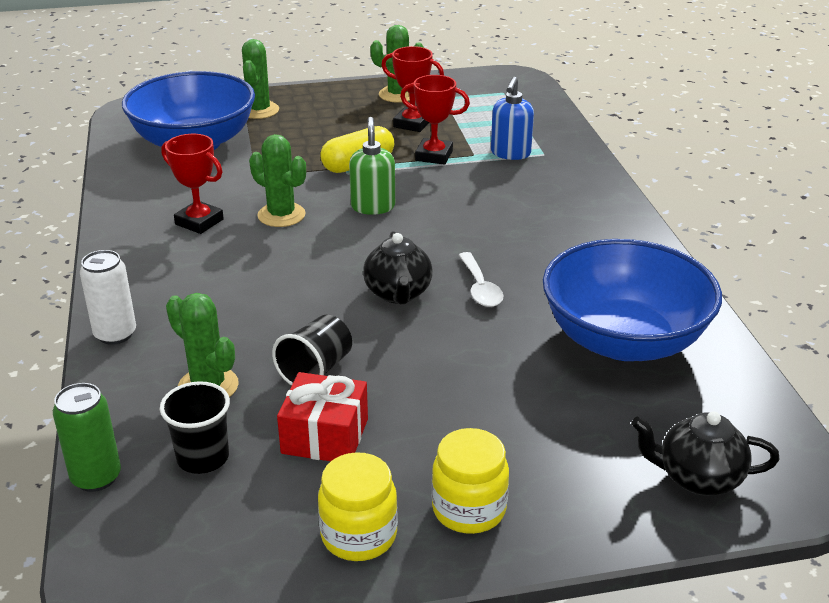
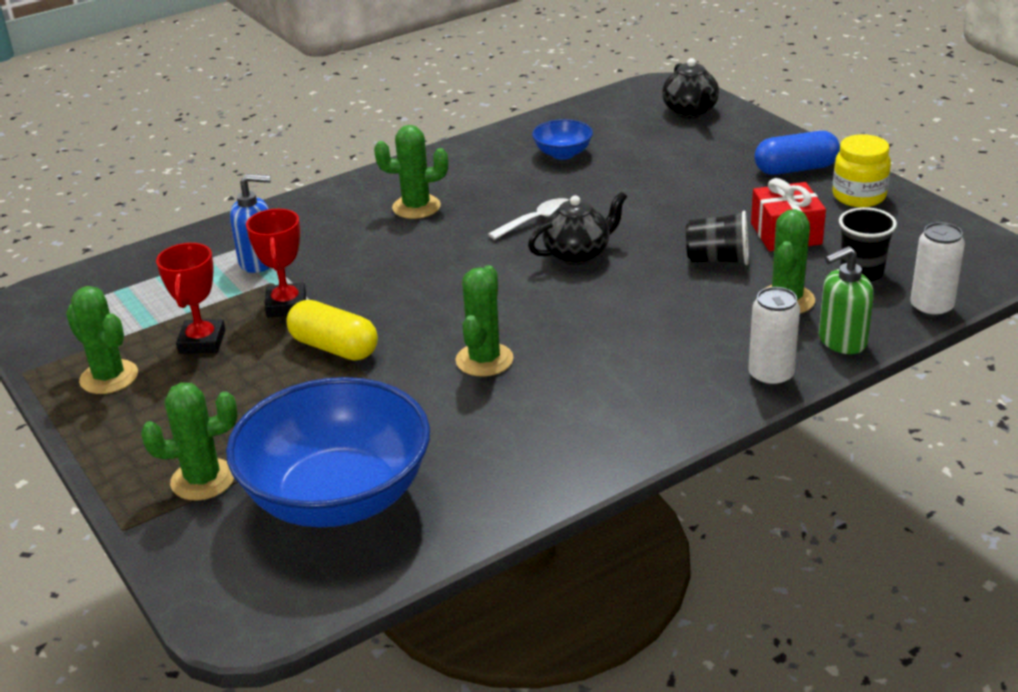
camera: 110 degrees left, 0 degrees up
(96, 477) = (931, 308): green can -> white can
(199, 222) = (536, 409): red trophy -> none
(373, 206) = (428, 310): green soap dispenser -> green soap dispenser (841, 341)
(469, 509) = (795, 169): yellow jar -> blue capsule
(555, 232) = (416, 207): none -> green cactus
(623, 340) = (563, 154): blue bowl -> blue bowl, size x0.44

